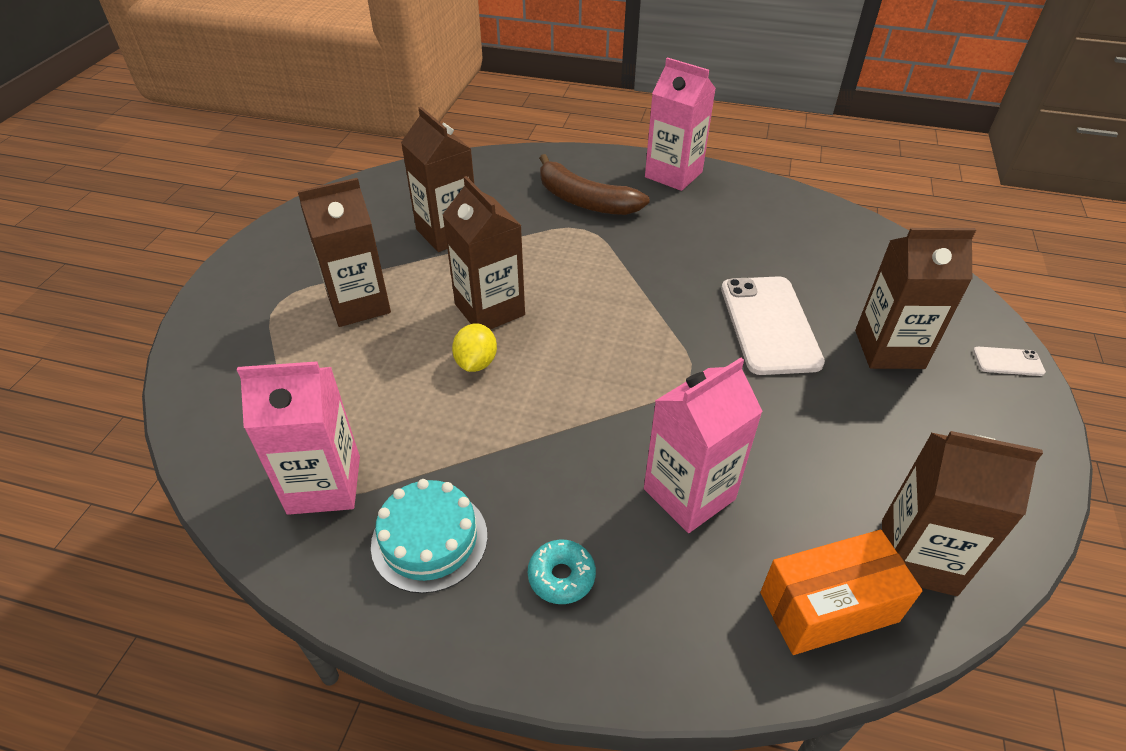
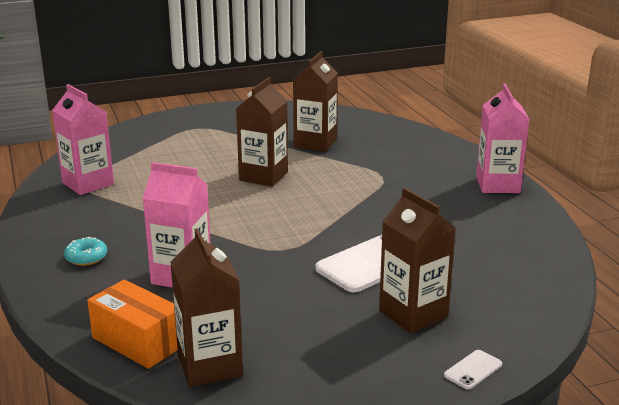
camera: 55 degrees right, 20 degrees down
(359, 304) = (221, 145): brown carton -> none
(429, 539) = (78, 218): turquoise cake -> none
(476, 363) = (214, 187): yellow lemon -> none
(584, 200) = (413, 167): brown banana -> none
(1008, 362) = (473, 370): white phone -> white phone turned 75 degrees clockwise

